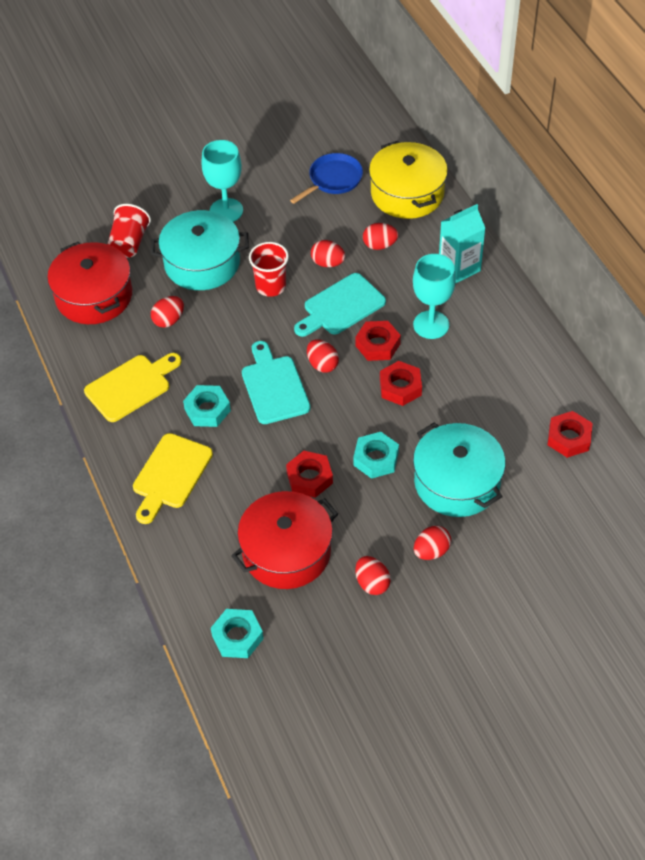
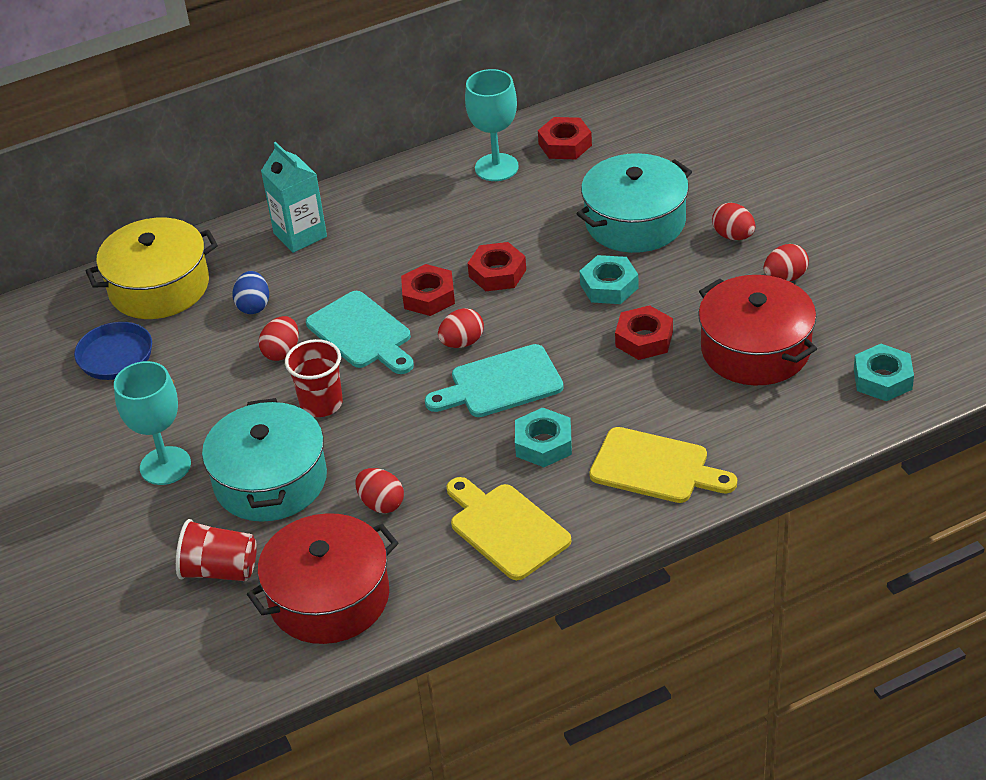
camera: 90 degrees left, 10 degrees down
(379, 245) = (253, 306): red egg -> blue egg
(431, 325) = (396, 253): turquoise goblet -> turquoise goblet (496, 167)

